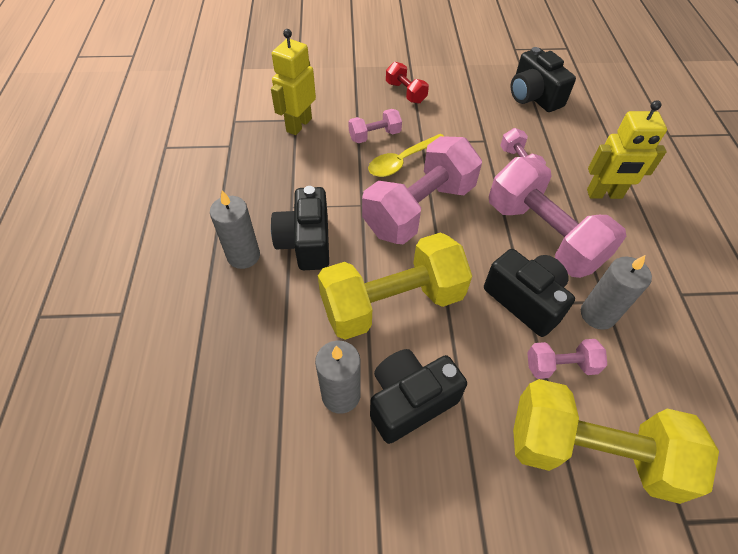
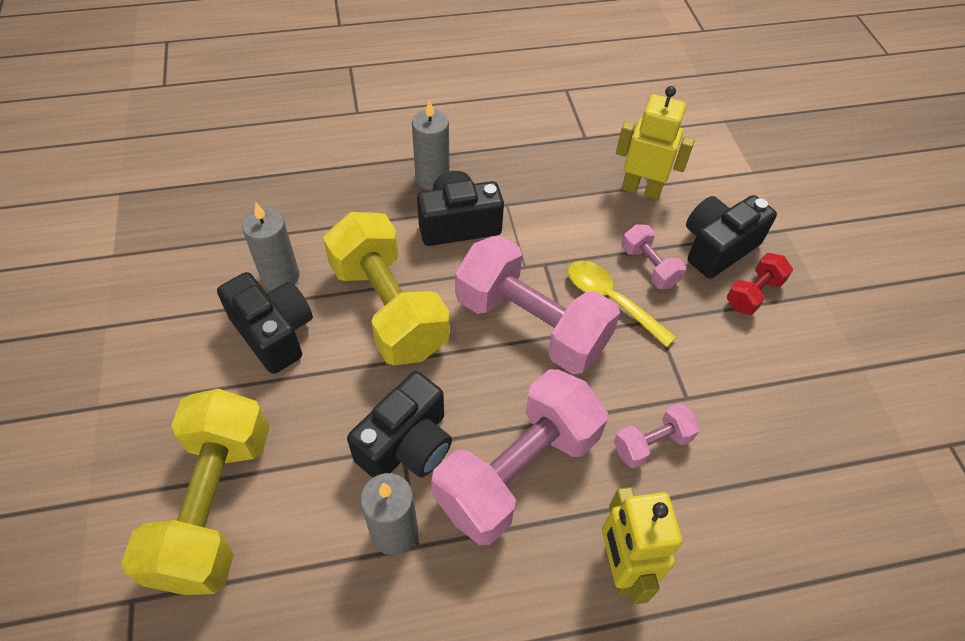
camera: 80 degrees right, 0 degrees up
(533, 96) = (824, 471): black camera -> black camera (717, 247)
(560, 365) = (318, 480): pink dumbbell -> none

